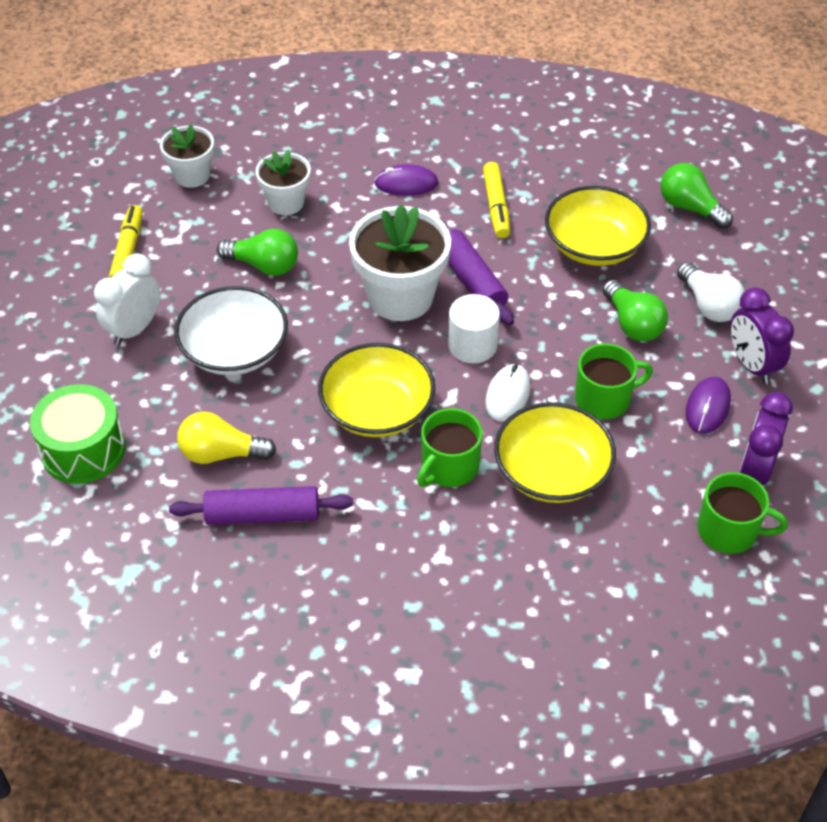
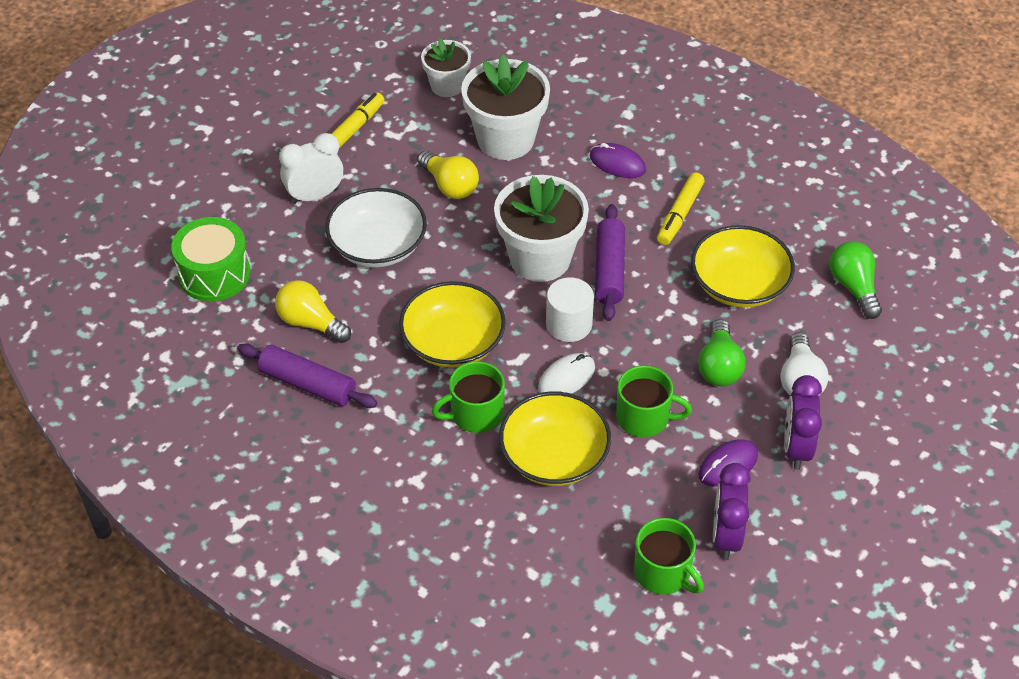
camera: 30 degrees right, 0 degrees up
(264, 265) = (450, 185): green light bulb -> yellow light bulb
(286, 202) = (505, 139): white flower pot -> white flower pot, size x1.71
(755, 471) = (726, 536): purple clock -> purple clock turned 45 degrees counterclockwise

